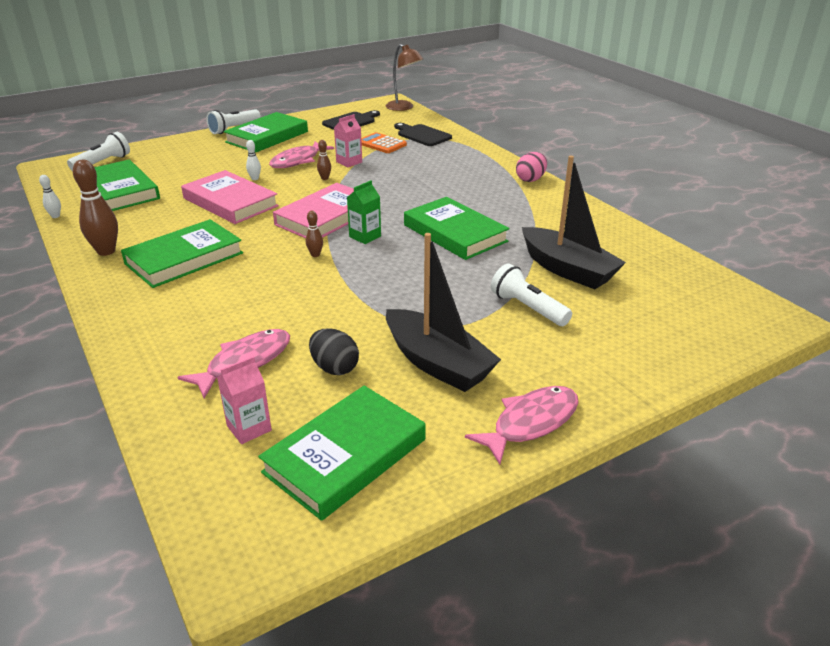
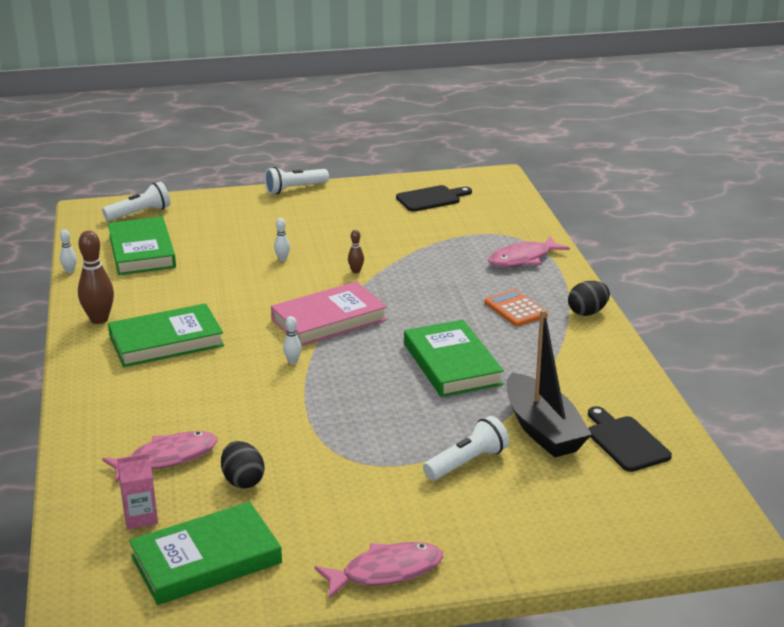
camera: 20 degrees right, 5 degrees down
(230, 202) = (242, 284): pink book -> none
(267, 137) = (325, 205): green book -> none
(298, 161) = (340, 243): pink fish -> pink fish (523, 259)
(315, 255) = (292, 361): brown bowling pin -> white bowling pin
(349, 162) = (395, 254): pink carton -> none
(365, 236) = (355, 350): green carton -> none
(381, 144) = (447, 235): orange calculator -> orange calculator (515, 309)
(404, 108) = (507, 187): brown lamp -> none
(422, 135) = (502, 230): black cutting board -> black cutting board (625, 441)
(437, 363) = (339, 498): black boat -> none
(527, 308) = (467, 462): white flashlight -> white flashlight turned 75 degrees clockwise
(530, 179) = (587, 312): pink egg -> black egg

